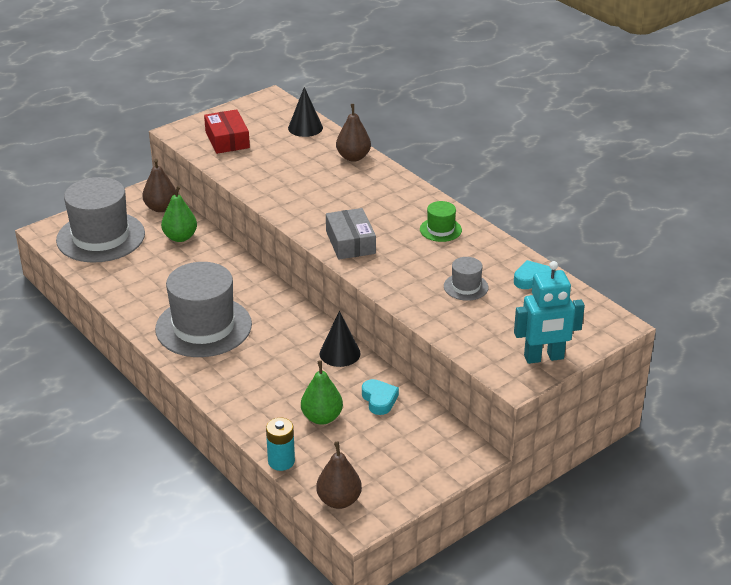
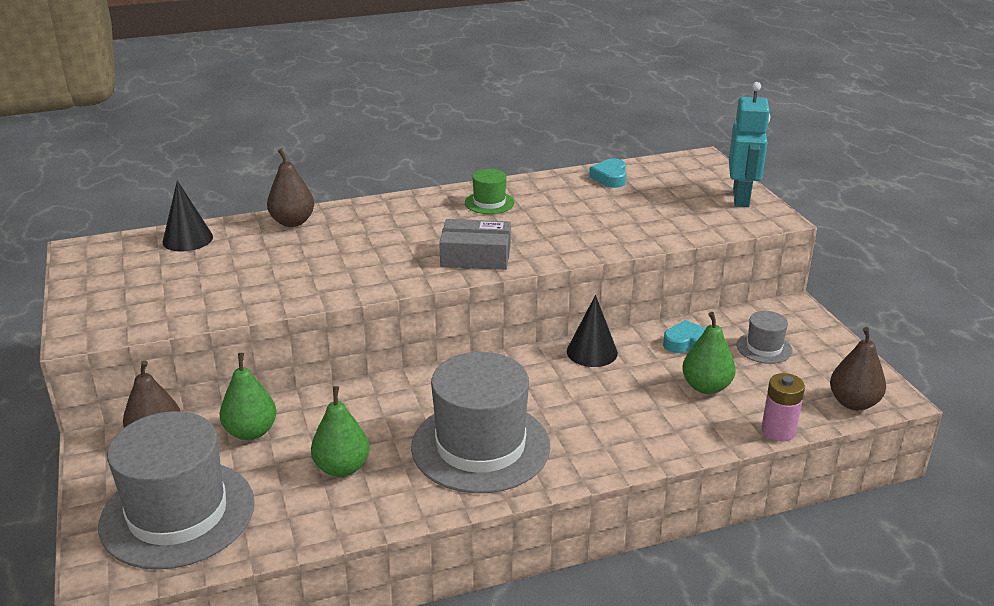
camera: 70 degrees left, 5 degrees down
(160, 279) = (342, 468): none -> green pear
(227, 140) = (150, 298): red box -> none
(281, 461) = (778, 431): turquoise battery -> pink battery
(466, 287) = (604, 210): grey hat -> grey hat (764, 348)

